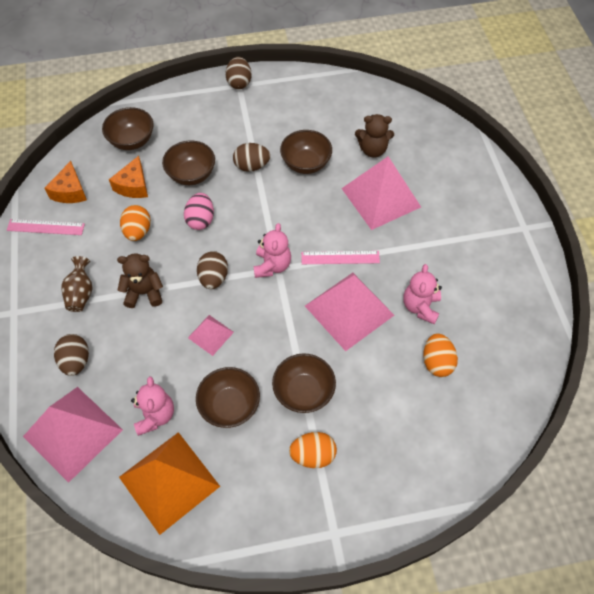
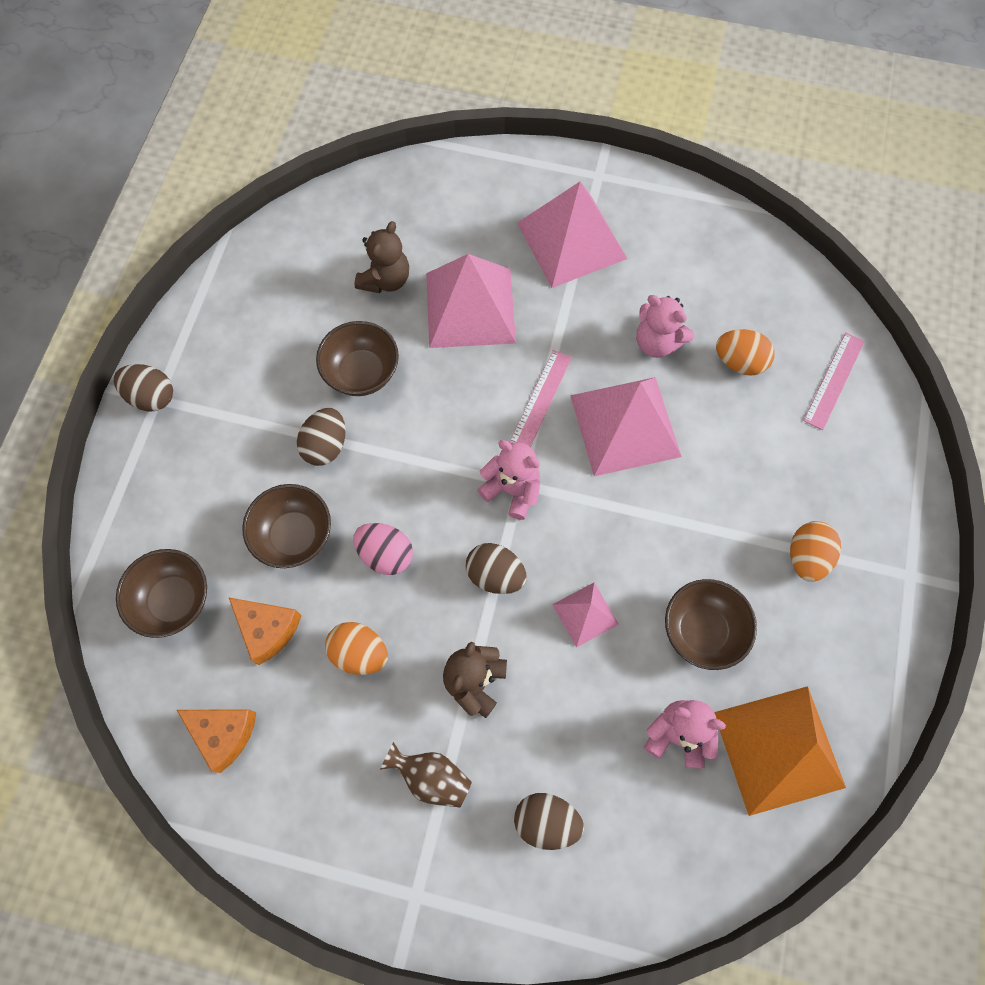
camera: 65 degrees left, 10 degrees up
(46, 227) = (276, 796): pink ruler -> pink ruler (834, 380)
(73, 433) = (659, 860): pink pyramid -> pink pyramid (571, 240)
(303, 392) = (718, 531): brown bowl -> none

